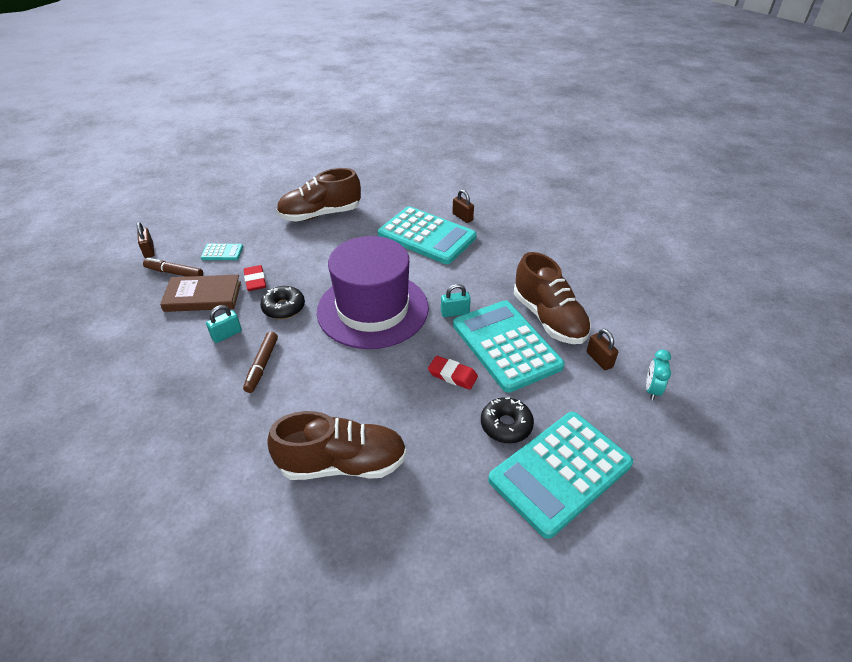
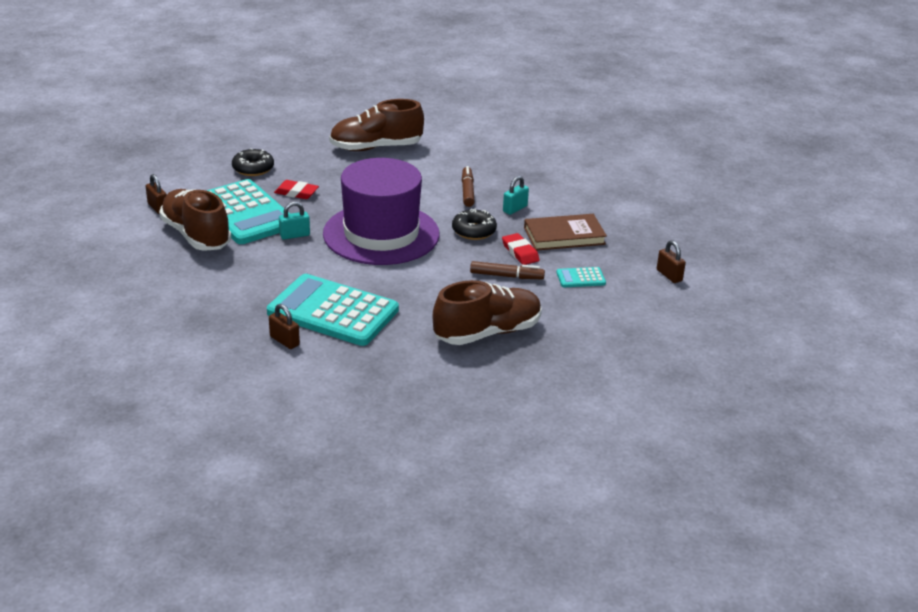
camera: 170 degrees right, 10 degrees down
(174, 273) = (615, 255): brown marker -> brown marker (506, 276)
(560, 472) = (216, 150): turquoise calculator -> none
(651, 390) = (120, 192): turquoise clock -> none

